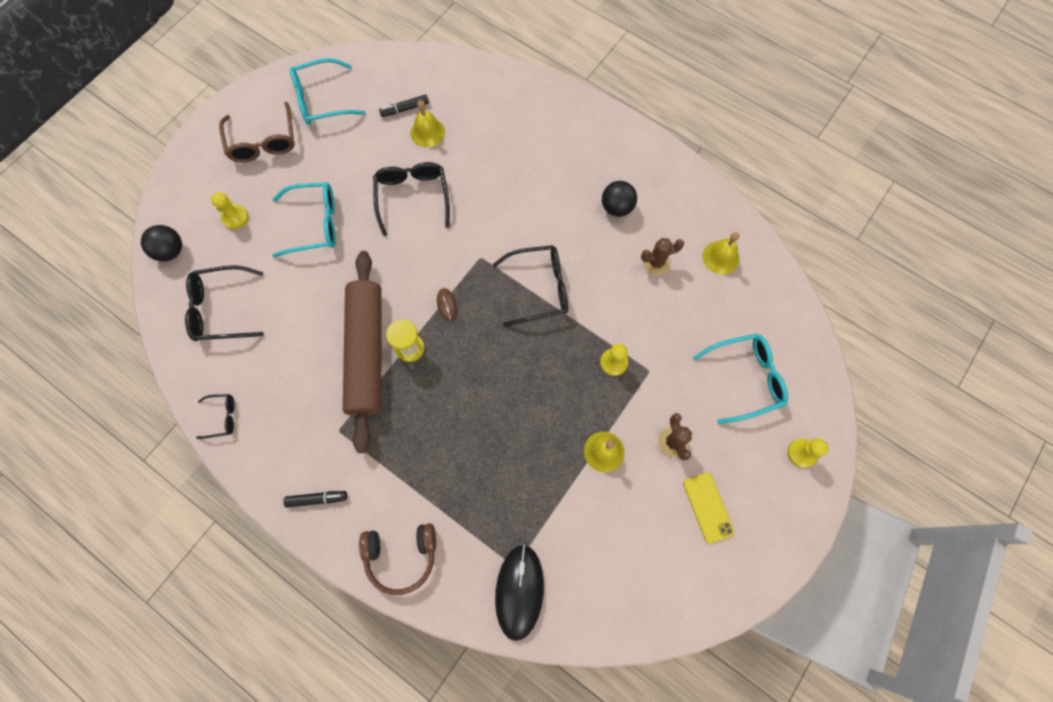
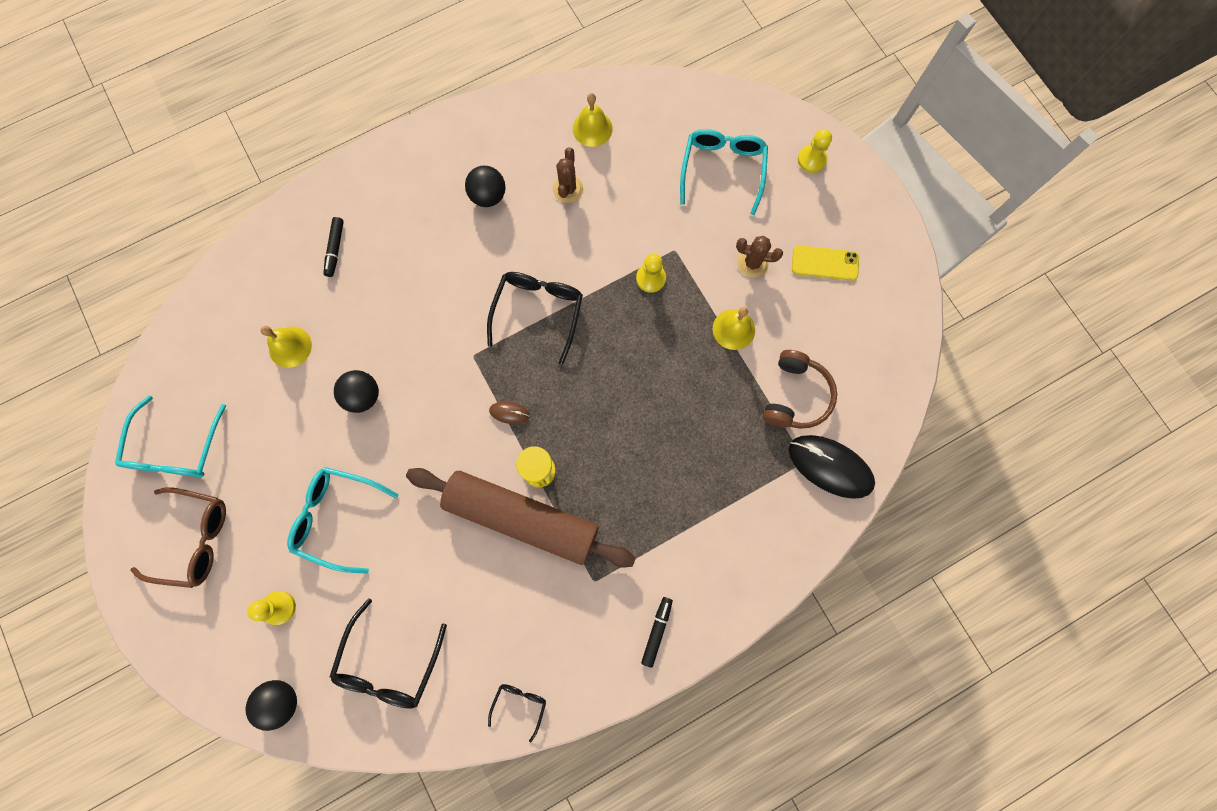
camera: 65 degrees left, 5 degrees up
(314, 224) = (337, 517): turquoise glasses -> turquoise glasses turned 90 degrees counterclockwise
(401, 556) = (751, 566): brown headphones -> brown headphones (796, 396)
(405, 109) = (245, 359): black marker -> black marker (335, 249)
(413, 197) = (363, 396): black glasses -> black ball

